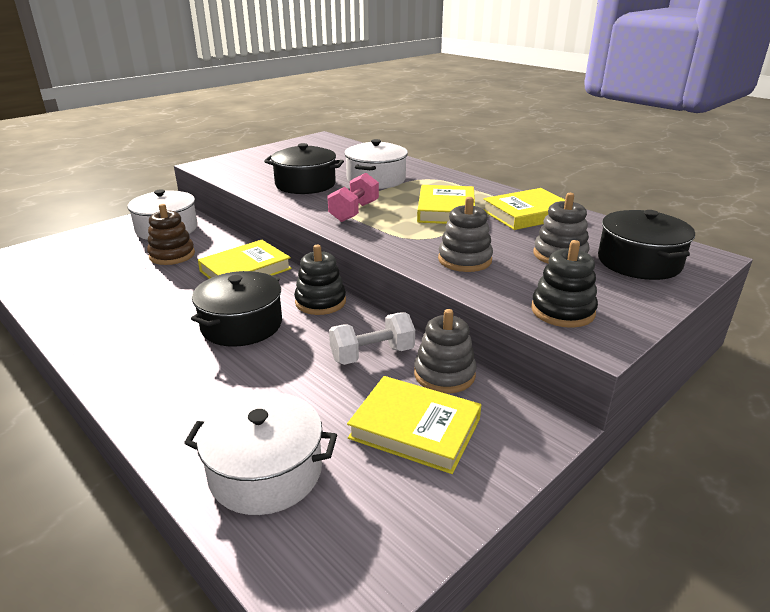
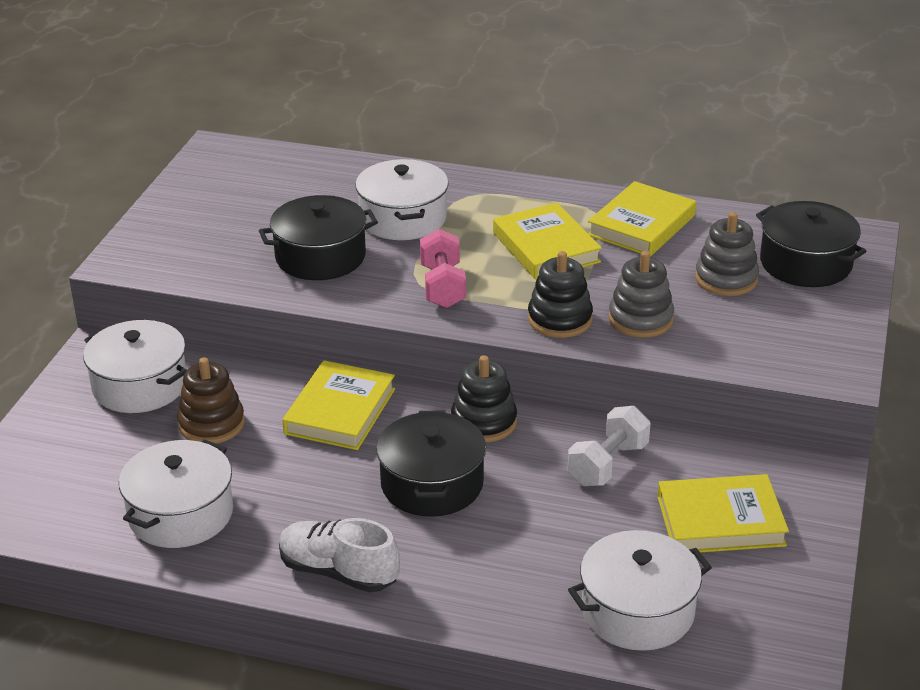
camera: 30 degrees left, 5 degrees up
(89, 291) = (180, 514): none -> white pot
(115, 354) = (338, 572): none -> white shoe
(444, 374) = (695, 458): grey stacking toy -> none
(562, 311) = (786, 352): black stacking toy -> black stacking toy (560, 319)

